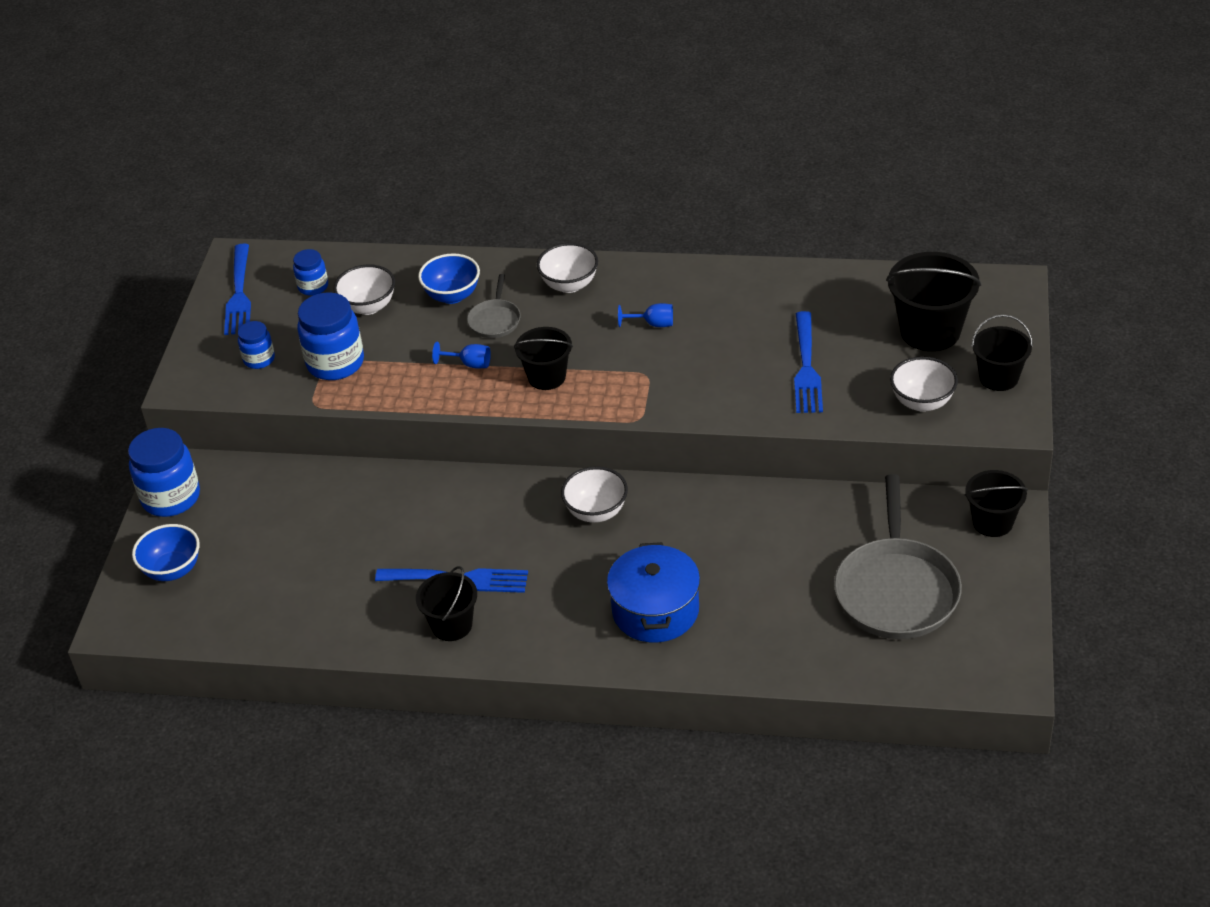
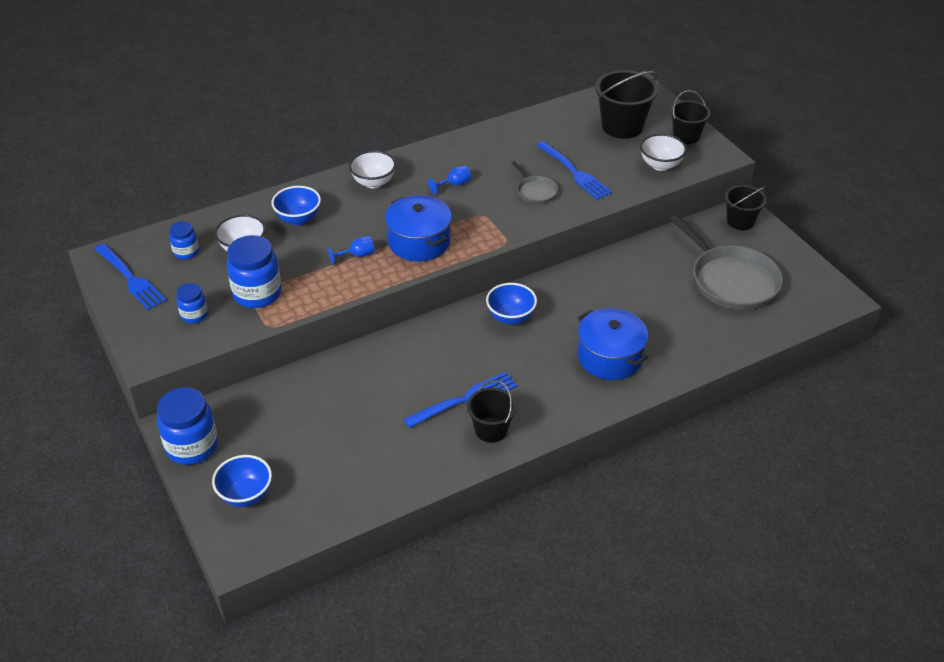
camera: 40 degrees left, 0 degrees up
(495, 320) = (345, 222): grey pan -> grey pan (535, 191)
(547, 377) = (419, 242): black bucket -> blue pot
(596, 512) = (511, 317): white bowl -> blue bowl

